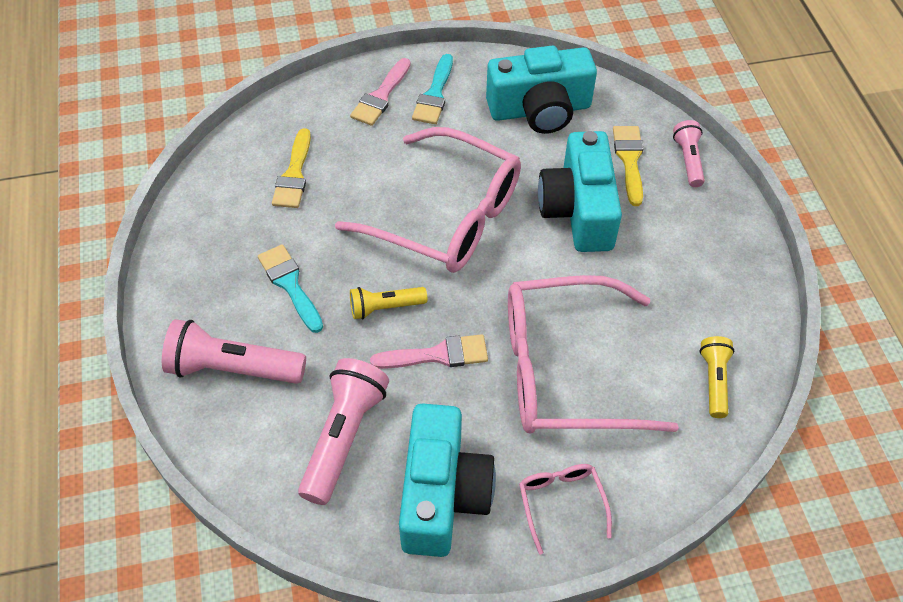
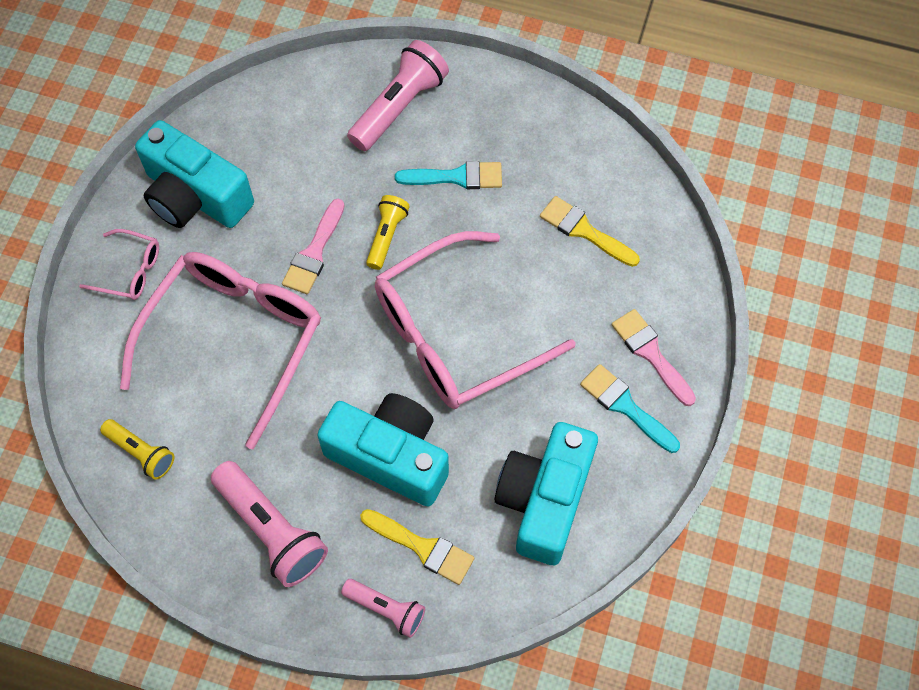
camera: 120 degrees right, 10 degrees up
(343, 436) = (288, 154): pink flashlight -> pink flashlight (272, 530)

